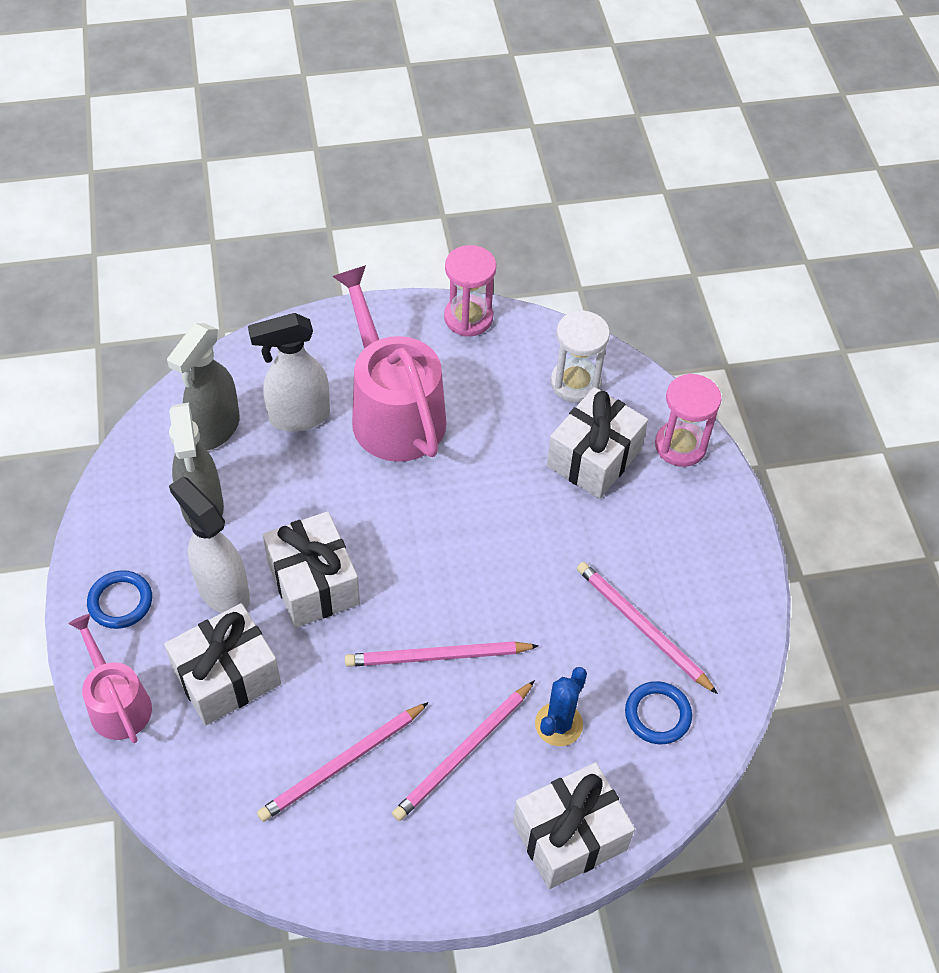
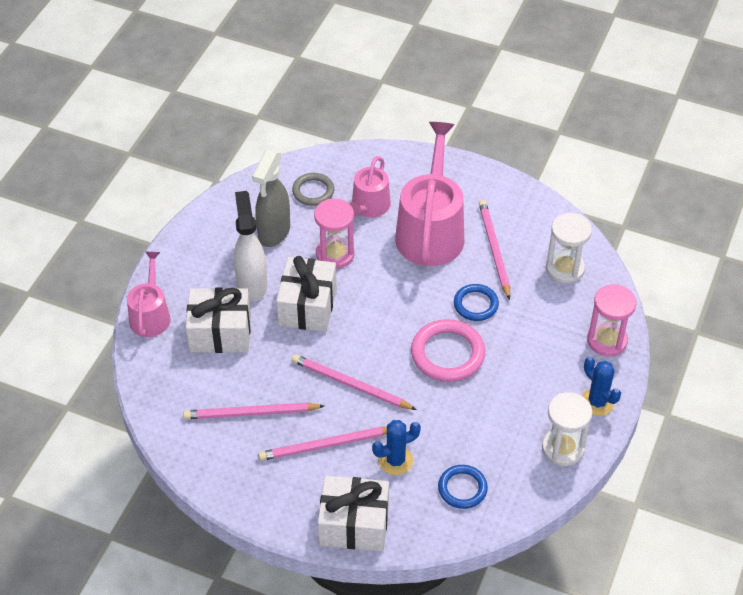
camera: 35 degrees right, 5 degrees down
(120, 602) = (190, 262): blue ring -> blue ring (476, 304)
(215, 430) = (313, 191): grey spray bottle -> grey ring
(298, 417) = (369, 207): white spray bottle -> pink watering can
(468, 318) = (523, 196): pink hourglass -> pink hourglass (335, 254)
(521, 555) = (447, 354): none -> pink ring
(594, 458) = (541, 320): white gift -> none
(642, 627) = (493, 434): pink pencil -> pink pencil (494, 249)
(723, 525) = (597, 402): none -> blue cactus
(728, 601) = (563, 448): none -> white hourglass

